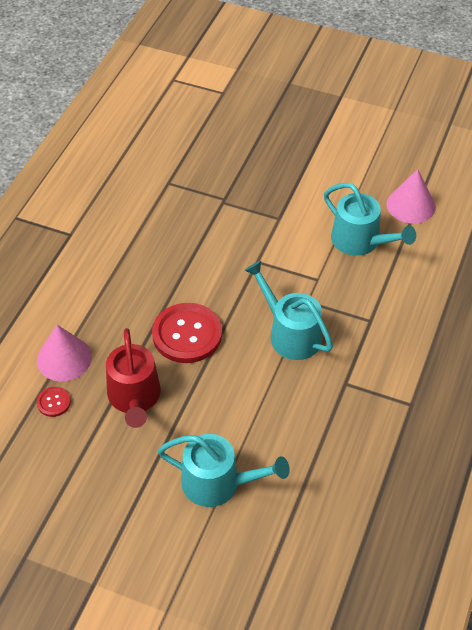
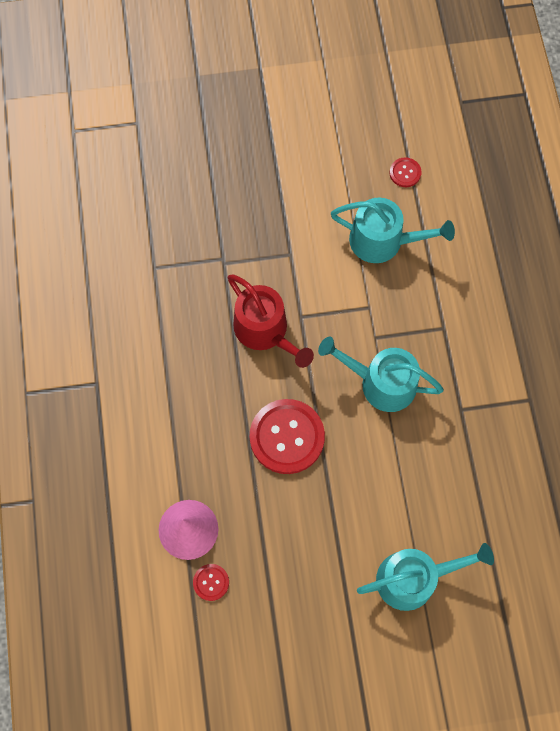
camera: 30 degrees left, 20 degrees up
(134, 397) = (282, 533): red watering can -> red watering can (265, 330)
(411, 205) = (405, 173): pink cone -> red button

